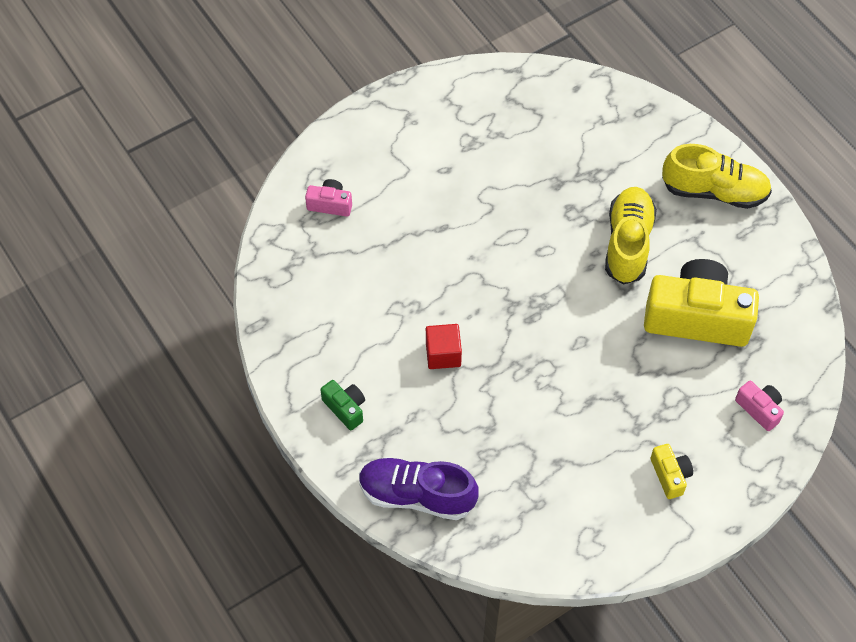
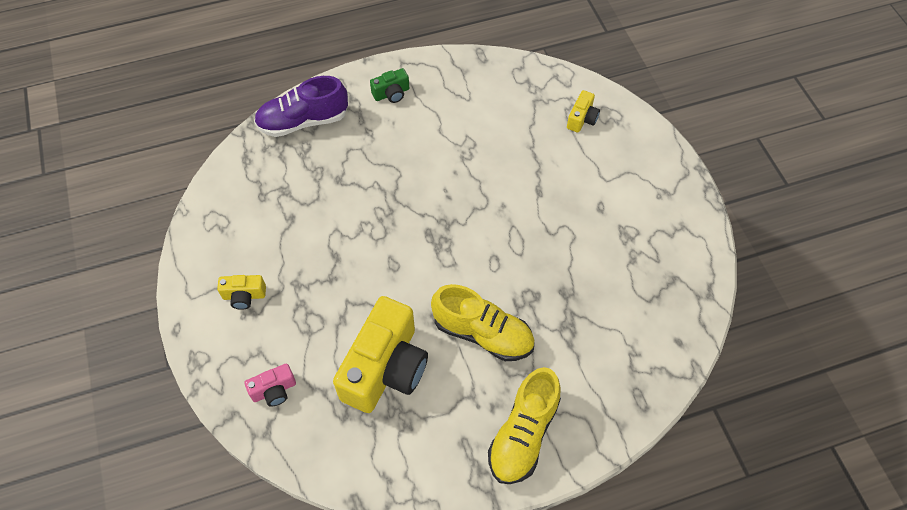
camera: 105 degrees right, 0 degrees up
(330, 204) = (582, 119): pink camera -> yellow camera
(417, 495) = (303, 121): purple shoe -> purple shoe turned 135 degrees counterclockwise
(443, 354) = (416, 164): red cube -> none

